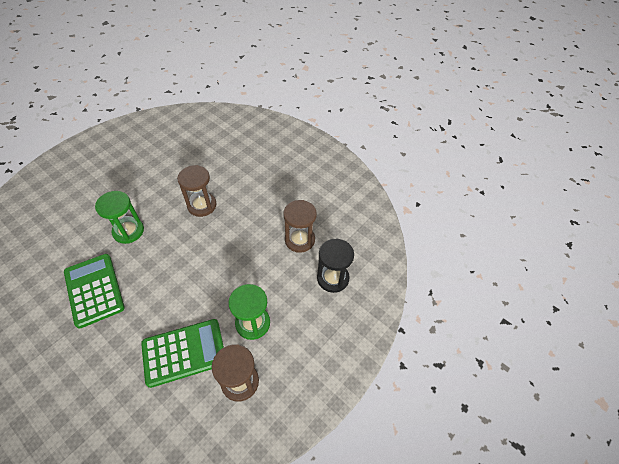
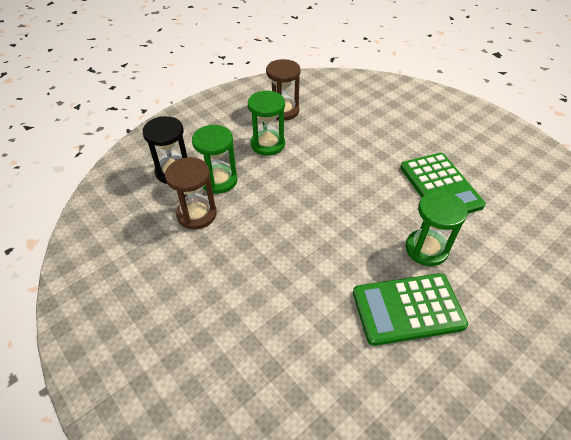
camera: 170 degrees left, 5 degrees down
(184, 352) = (332, 131): green calculator -> green calculator (407, 309)
(202, 205) = (327, 277): brown hourglass -> none
(290, 273) = (219, 180): none -> green hourglass

